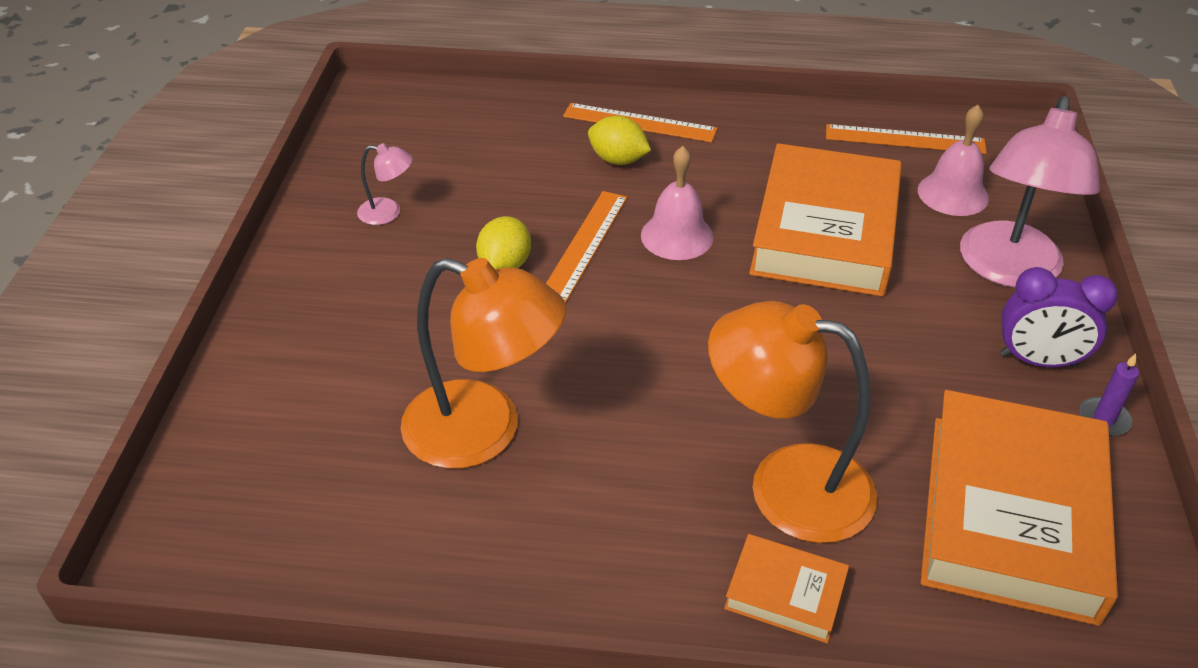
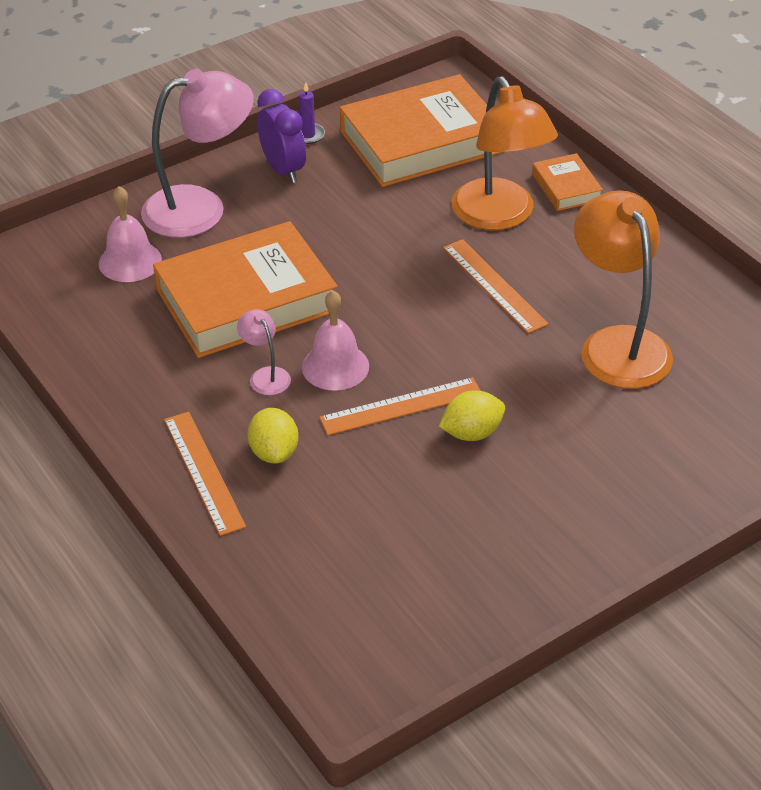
camera: 130 degrees left, 0 degrees up
(388, 213) = (498, 542): pink lamp -> pink lamp (265, 375)
(905, 139) = (73, 312): orange ruler -> orange ruler (494, 285)

